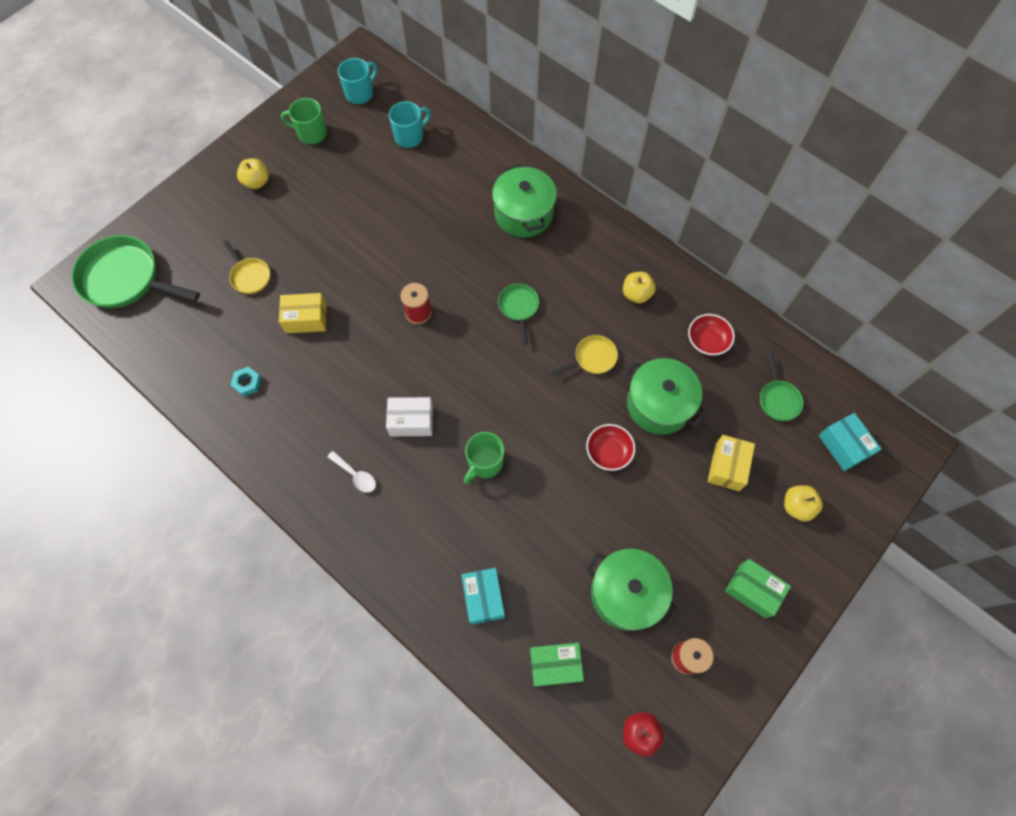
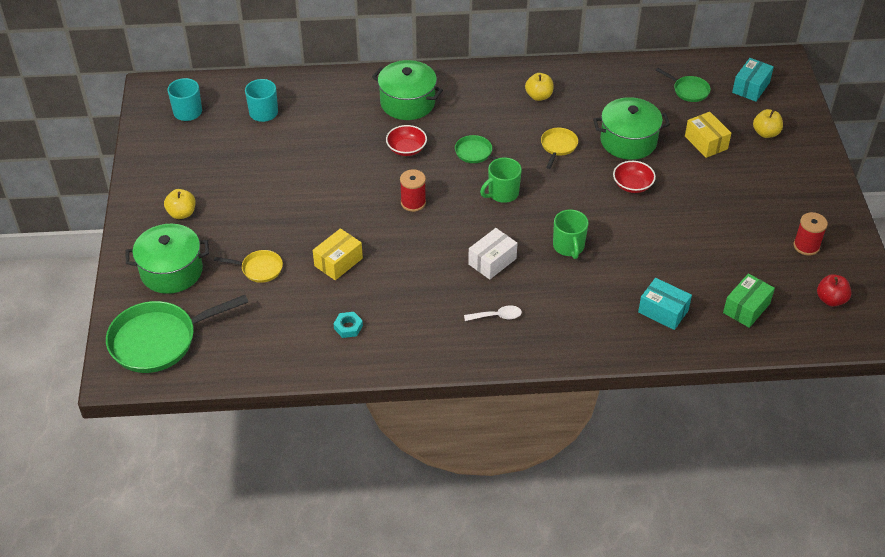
camera: 45 degrees left, 20 degrees down
(311, 133) = (183, 158): green mug -> green mug (502, 193)
(626, 593) = (736, 243): green pot -> green pot (171, 271)
(707, 341) = (612, 90): red bowl -> red bowl (406, 149)
(752, 590) = (796, 188): green box -> none
(843, 446) = (751, 87): turquoise box -> turquoise box turned 75 degrees counterclockwise

